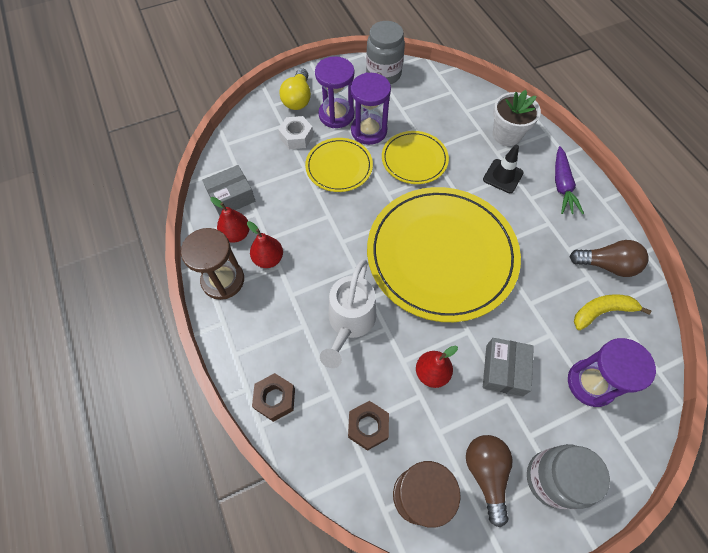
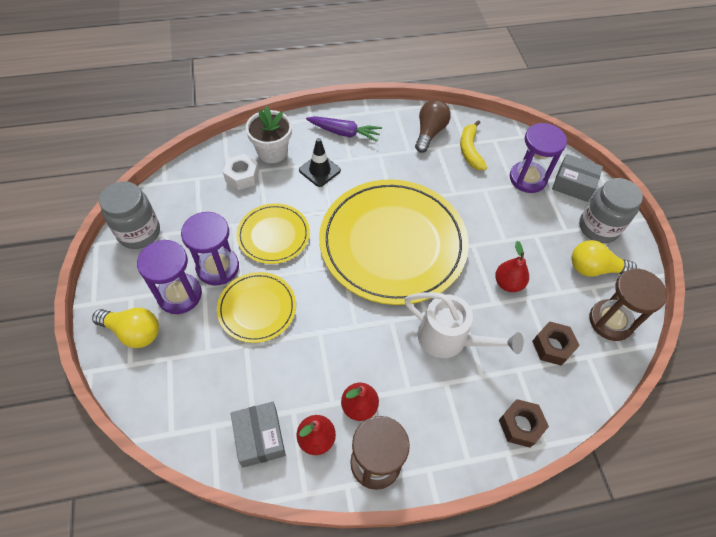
camera: 80 degrees left, 5 degrees down
(296, 137) = (195, 345): white nut -> white nut (242, 176)
(486, 473) = (594, 268): brown light bulb -> yellow light bulb
(504, 370) = (511, 230): grey box -> grey box (573, 184)

